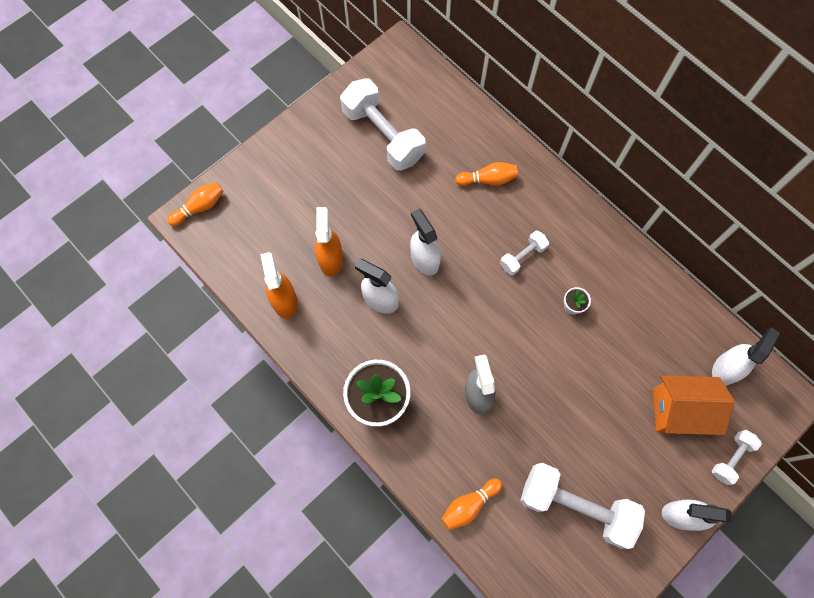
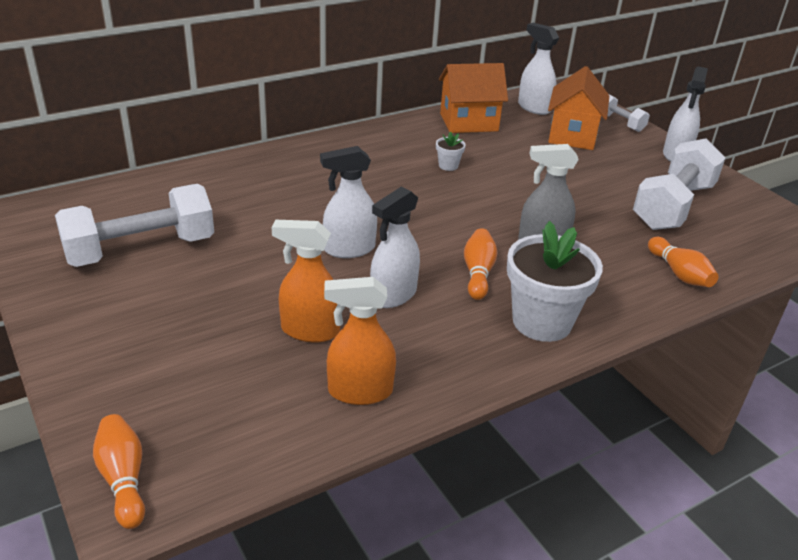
camera: 80 degrees left, 35 degrees down
(488, 180) = (264, 185): orange bowling pin -> orange bowling pin (478, 273)
(522, 257) = (377, 183): white dumbbell -> none
(664, 311) = (468, 122): none -> orange house

